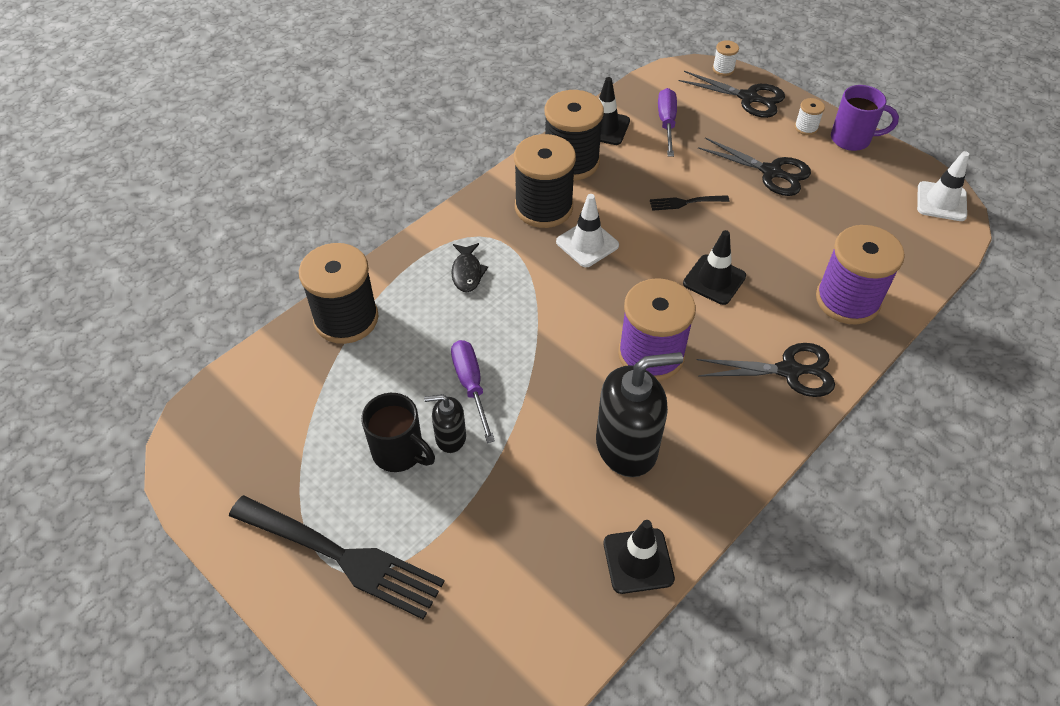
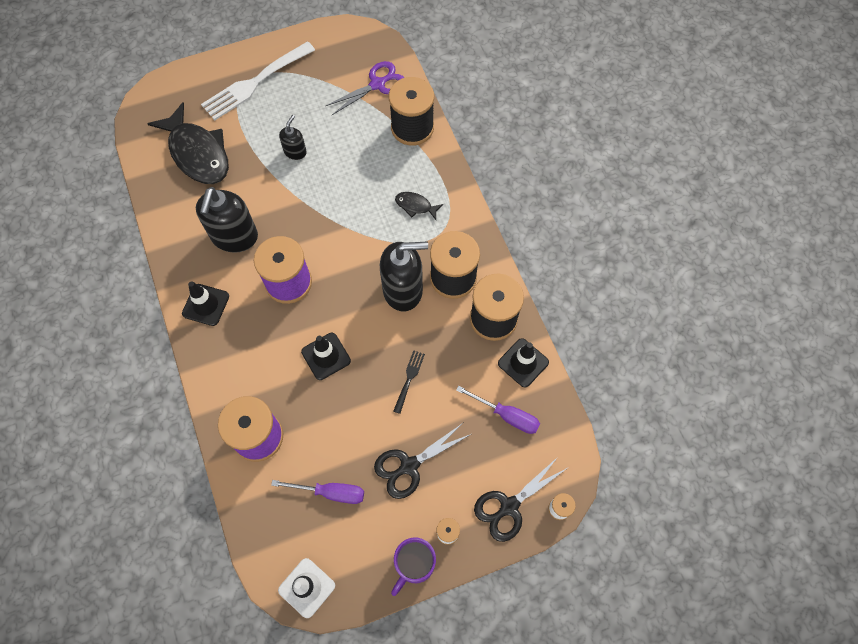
camera: 115 degrees right, 15 degrees up
(283, 387) = (377, 84): none -> purple scissors
(342, 557) = (255, 82): black fork -> white fork
(399, 452) = (300, 125): black mug -> none
(471, 386) = (324, 175): purple screwdriver -> purple screwdriver (330, 492)
(518, 572) = (198, 153): none -> black fish
(587, 243) = (403, 290): white traffic cone -> black soap dispenser
(638, 561) = (167, 209): black traffic cone -> black traffic cone (206, 305)
(789, 371) = (228, 359): black scissors -> none

